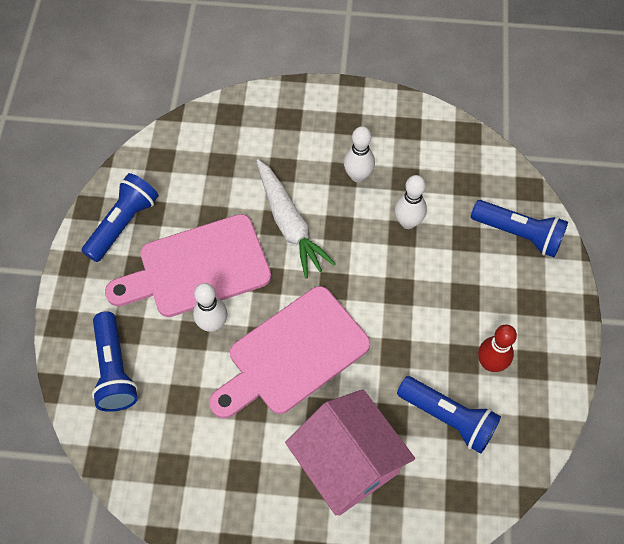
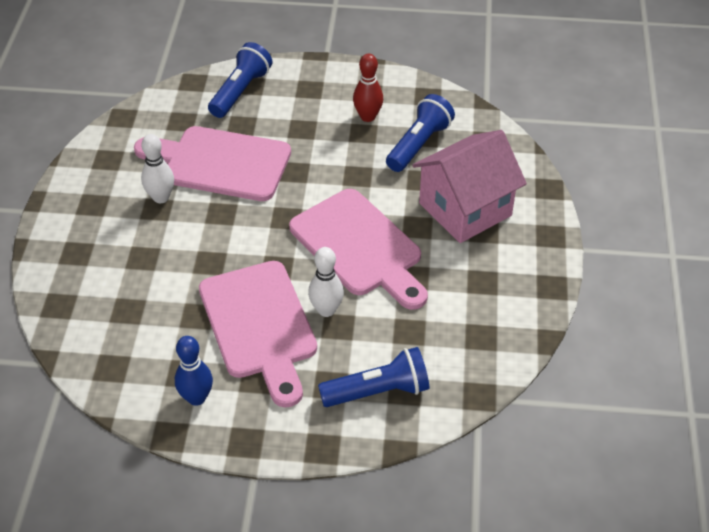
camera: 90 degrees left, 15 degrees down
(123, 224) = (196, 398): blue flashlight -> blue bowling pin
(289, 224) = (212, 251): white carrot -> none
(408, 222) = (220, 163): white bowling pin -> pink cutting board

